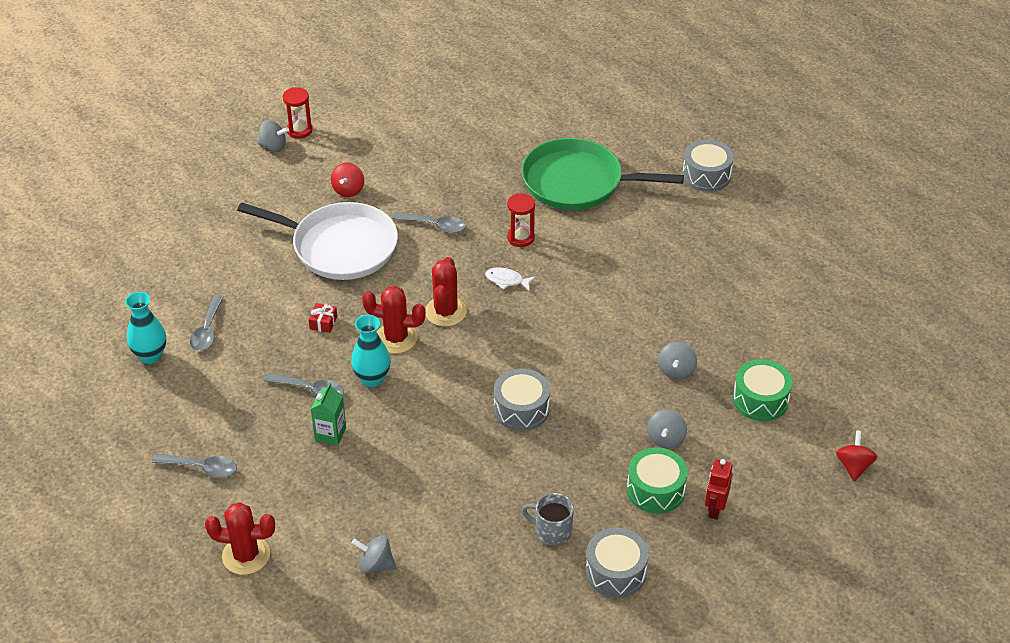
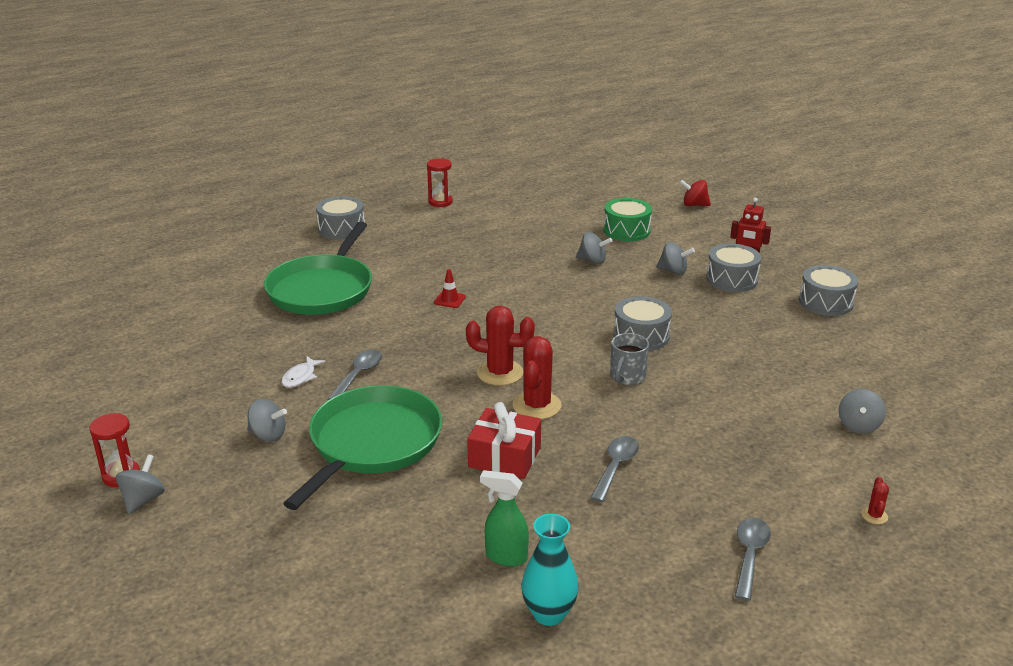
camera: 85 degrees left, 15 degrees down
(207, 330) = (505, 557): grey spoon -> green spray bottle
(246, 555) = (874, 516): red cactus -> red cactus, size x0.46
(323, 322) = (504, 457): red gift -> red gift, size x2.02
(330, 434) = (683, 453): green carton -> none
(339, 246) = (372, 443): white pan -> green pan
(348, 190) = (268, 435): red spinning top -> grey spinning top
(372, 379) = (598, 423): turquoise vase -> none
(507, 280) = (459, 335): white fish -> white fish (300, 377)
(520, 238) = (396, 324): red hourglass -> red hourglass (440, 202)
(552, 531) = (789, 328): grey mug -> grey mug (627, 377)
(571, 268) = (449, 300): none -> red traffic cone
(655, 490) = (732, 279): green drum -> grey drum

